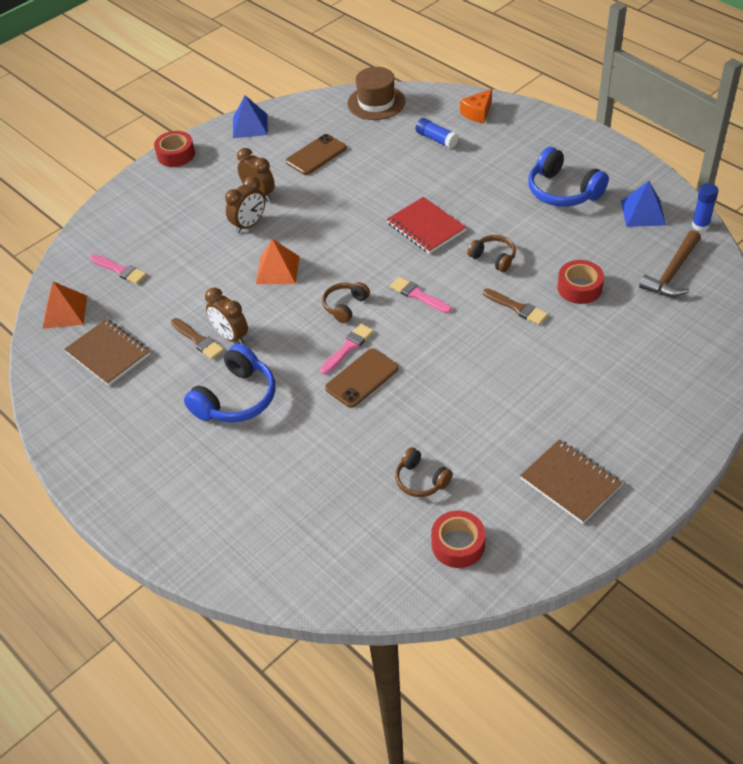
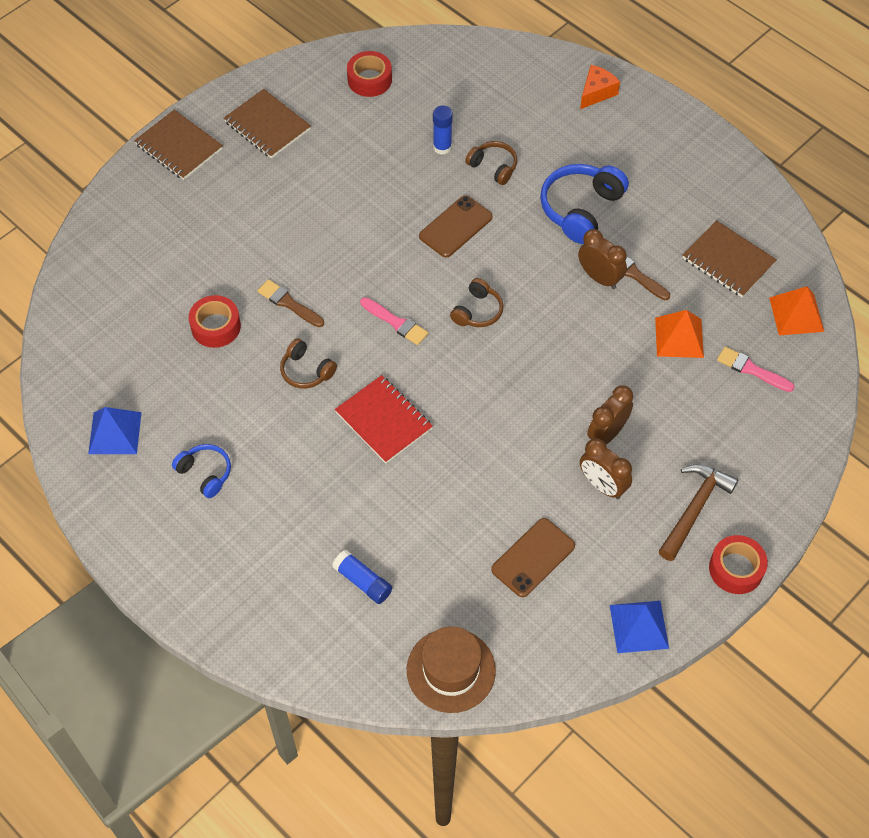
camera: 175 degrees right, 10 degrees up
(277, 270) = (560, 363): orange pyramid -> orange pyramid (679, 337)
(347, 348) = (472, 260): pink brush -> none
(421, 480) = (399, 130): brown headphones -> brown headphones (493, 167)
(477, 113) = (299, 636): orange cheese -> orange cheese (596, 92)
(562, 191) = (205, 473): blue headphones -> blue headphones, size x0.58
(664, 456) = (179, 147): none -> brown notebook
(672, 272) = (108, 343): brown hammer -> brown hammer (694, 509)
(700, 225) = (53, 410): blue glue stick -> blue glue stick (442, 147)

